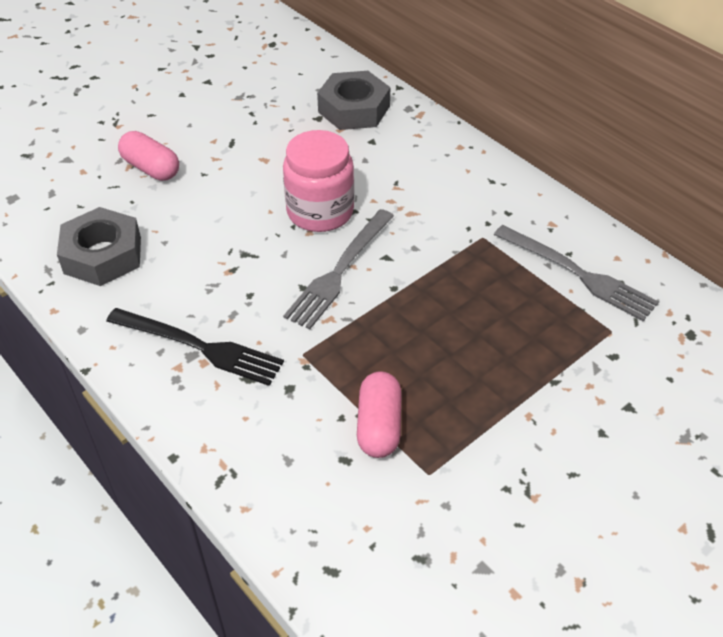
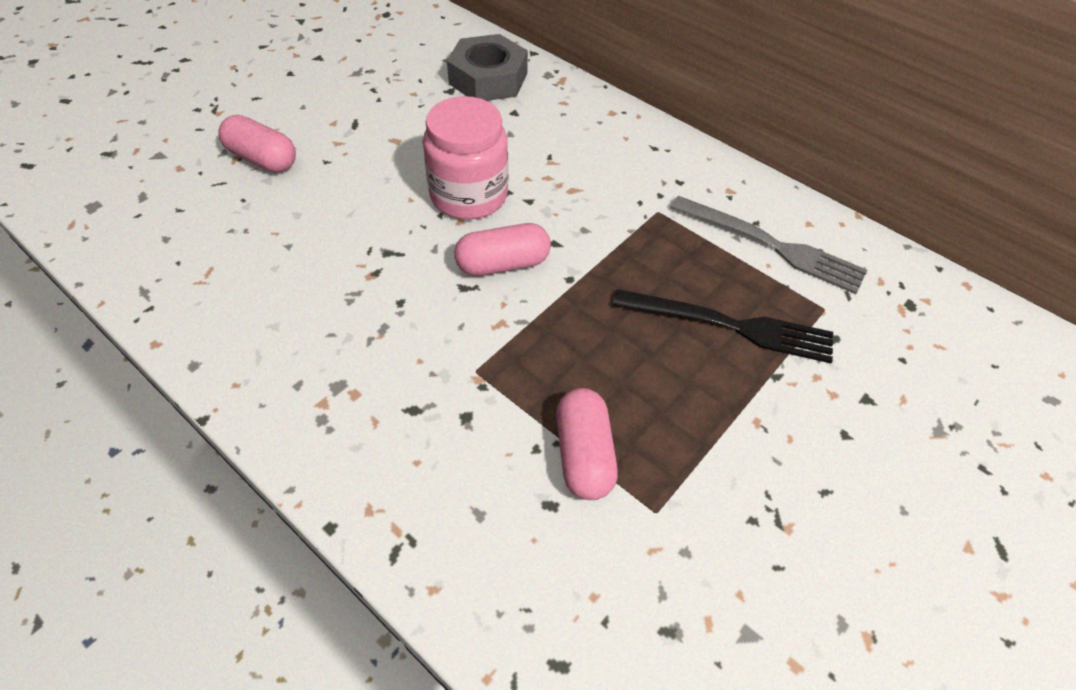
camera: 10 degrees left, 5 degrees up
(103, 255) = (213, 268): grey nut -> none
(199, 347) = (347, 374): black fork -> black fork (730, 326)
(339, 271) = (503, 264): grey fork -> pink capsule

